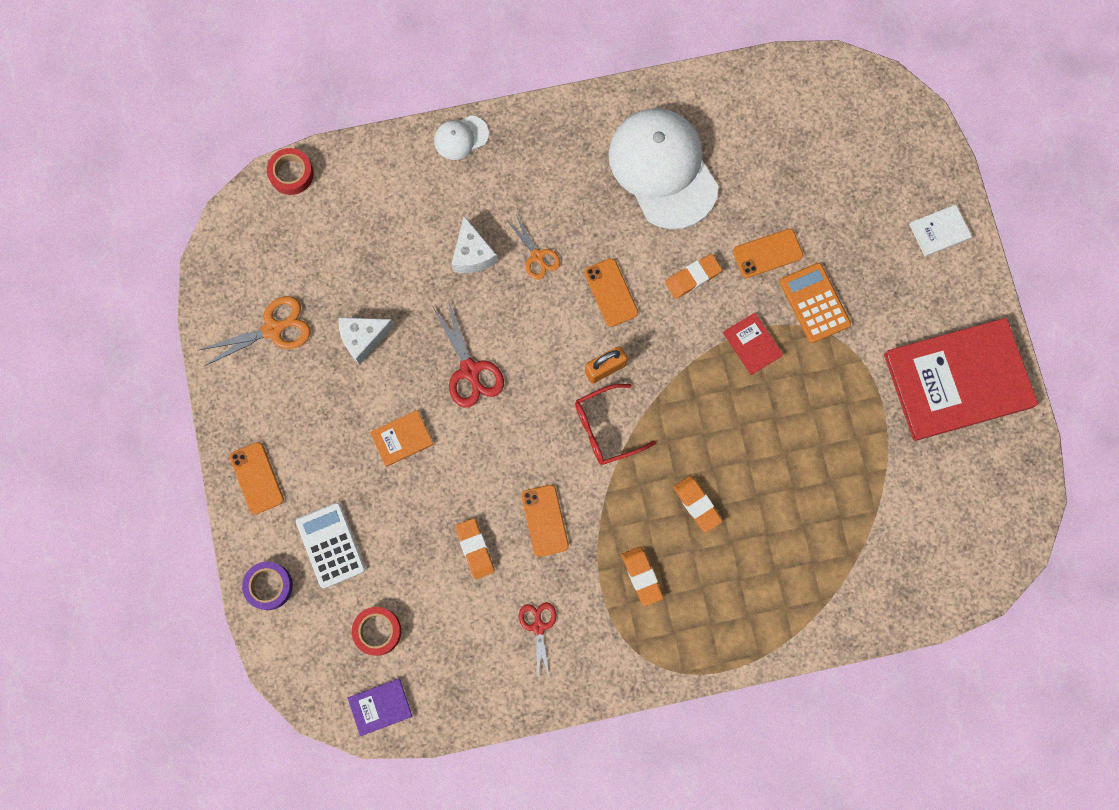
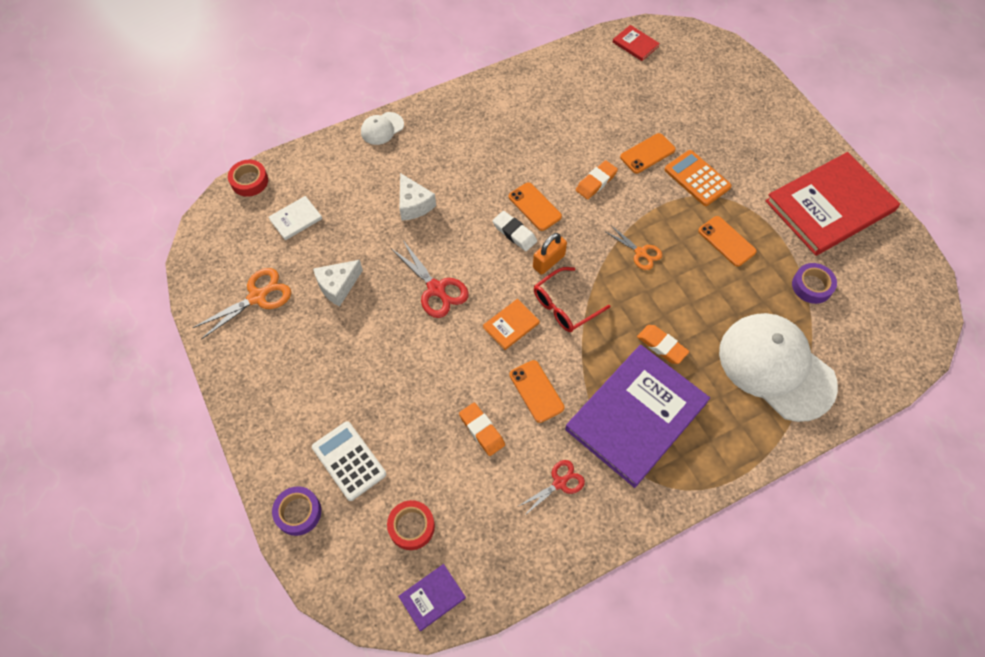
camera: 15 degrees left, 15 degrees down
(256, 478) = (267, 420): orange phone -> orange phone (726, 241)
(402, 438) = (391, 356): orange book -> orange book (511, 325)
(537, 256) = (467, 195): orange scissors -> orange scissors (640, 253)
(538, 627) = (559, 483): red scissors -> red scissors turned 75 degrees clockwise
(577, 321) = (514, 233): none -> white eraser
(641, 576) = (636, 416): orange eraser -> purple book
(663, 169) = (546, 116): white cap -> white cap (776, 367)
(752, 344) = (660, 217): red book -> red book (635, 44)
(893, 477) = (812, 286): none -> purple tape
(939, 231) = (769, 112): white book -> white book (296, 219)

